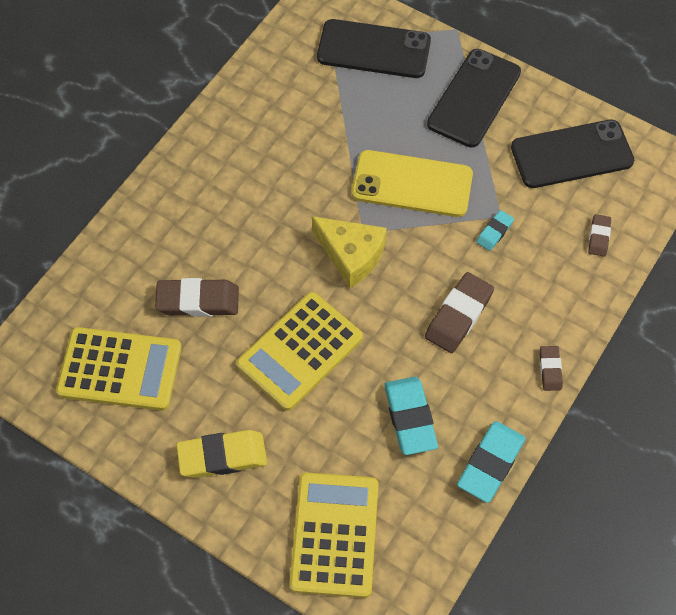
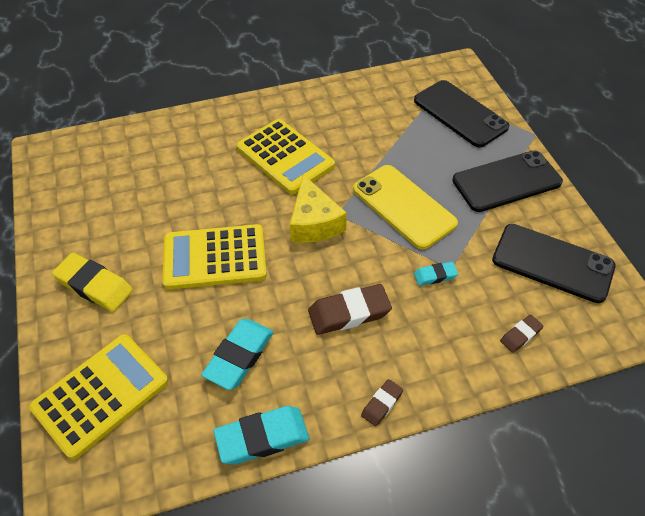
camera: 40 degrees right, 10 degrees down
(120, 369) = (100, 191): yellow calculator -> yellow calculator (285, 157)
(198, 301) = (187, 185): brown eraser -> none

